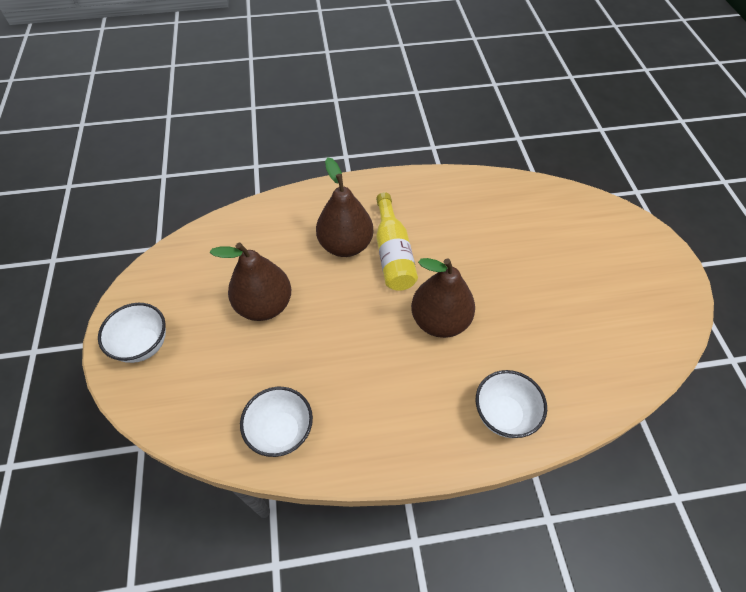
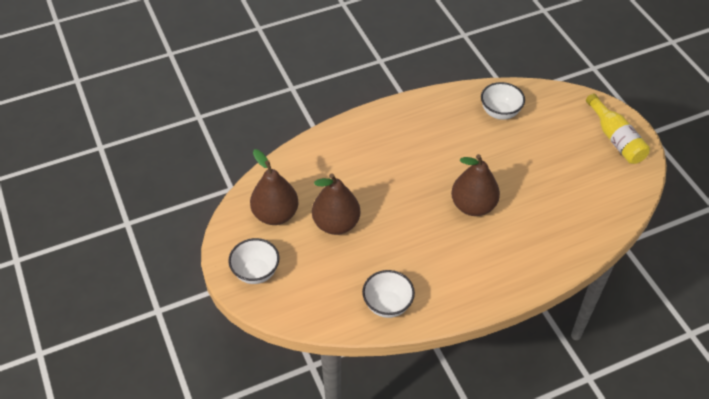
camera: 15 degrees left, 5 degrees down
(345, 245) = (380, 166): brown pear -> brown pear (275, 214)
(393, 253) = (420, 164): yellow bottle -> yellow bottle (615, 138)
(504, 415) = (539, 258): white bowl -> white bowl (500, 112)

